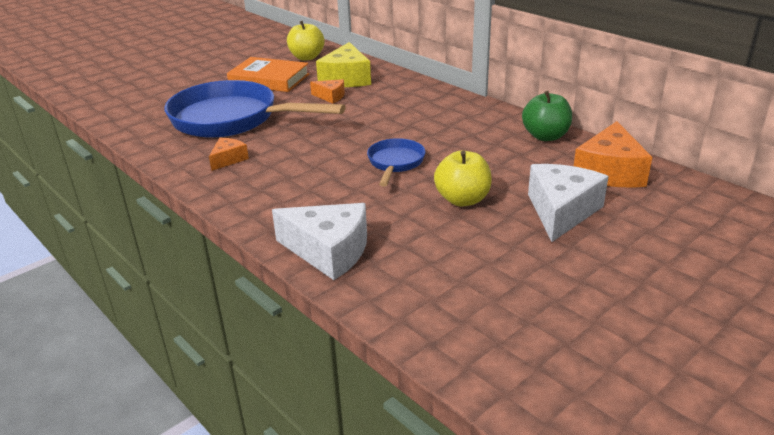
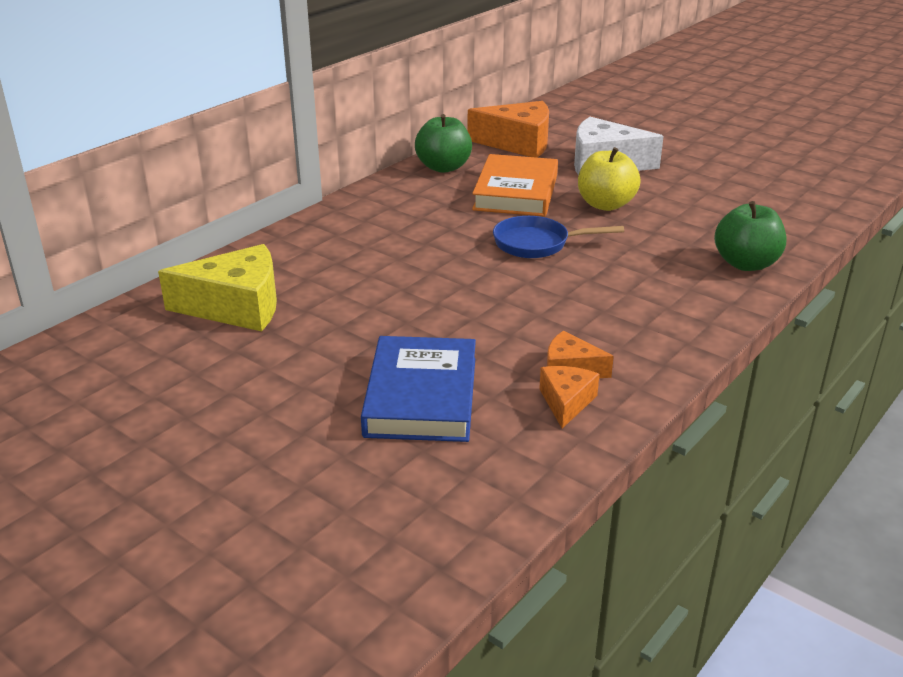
camera: 100 degrees left, 0 degrees up
(232, 119) = (422, 396): blue pan -> blue book
(269, 79) = (225, 389): orange book -> orange book (515, 192)
(307, 57) = (105, 363): yellow apple -> none
(329, 251) = (746, 264): white cheese -> green apple
(331, 96) = (319, 312): orange cheese -> orange cheese (566, 402)

